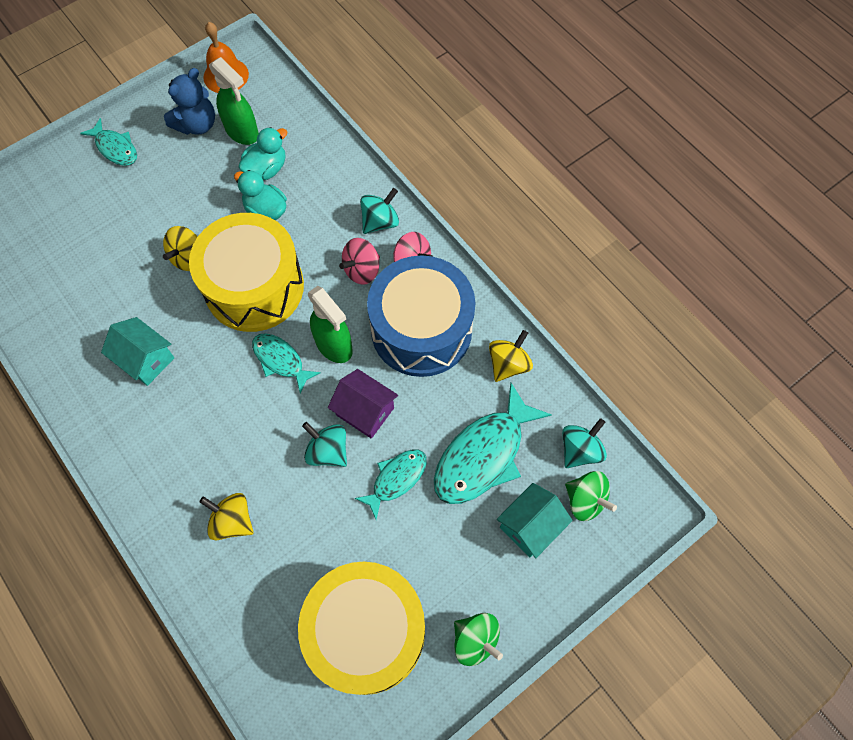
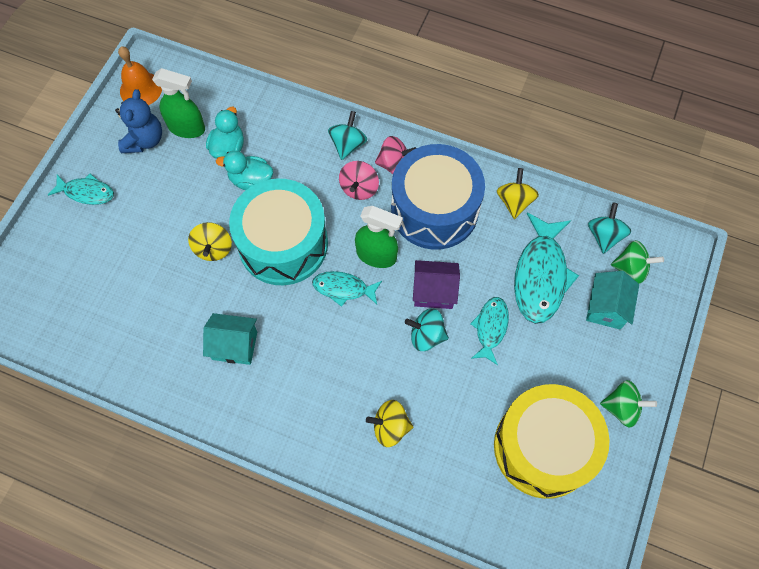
camera: 30 degrees left, 0 degrees up
(254, 287) = (283, 244): yellow drum -> turquoise drum

